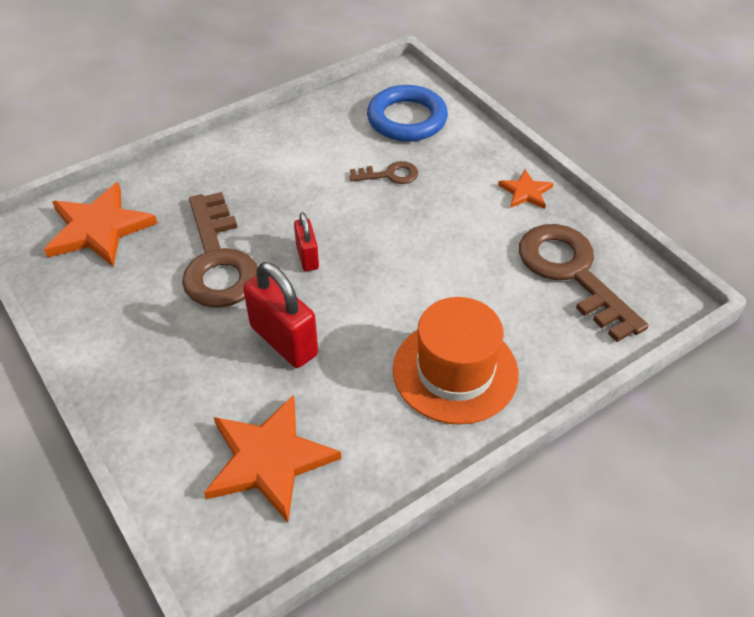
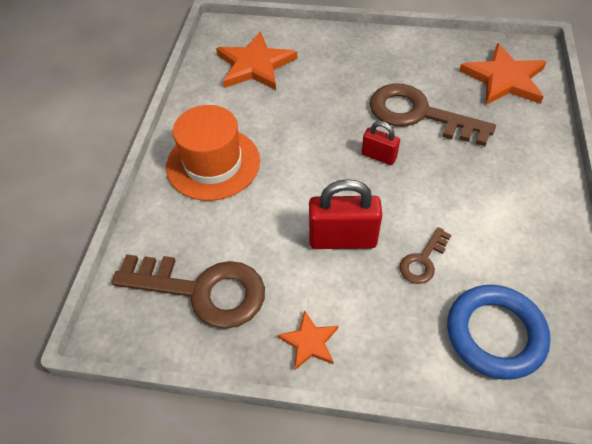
camera: 135 degrees right, 5 degrees up
(284, 340) = (321, 108): red padlock -> red padlock (342, 239)

